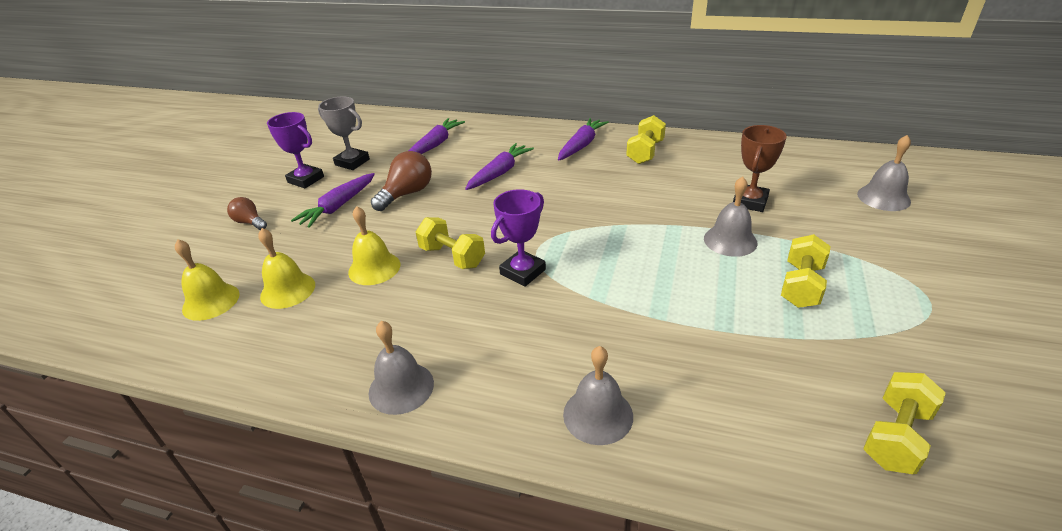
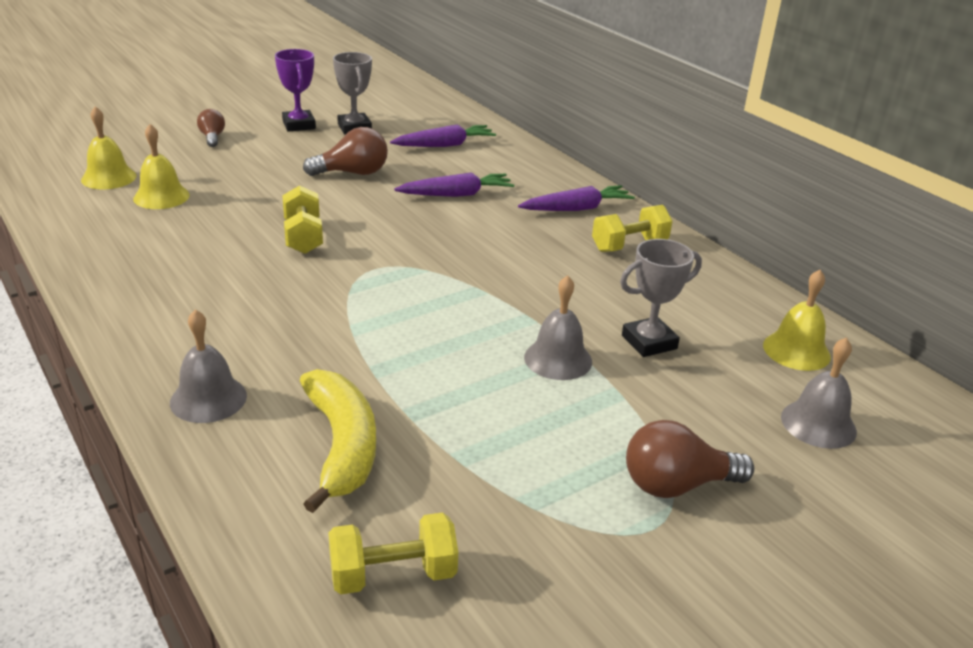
camera: 35 degrees right, 5 degrees down
(338, 206) = (287, 157): purple carrot -> none
(374, 268) = (237, 214): yellow bell -> yellow bell (796, 351)
(401, 387) = (124, 298): grey bell -> none
(523, 272) = (334, 277): purple trophy -> none
(728, 380) = (341, 446): none -> yellow banana
(750, 202) = (649, 342): brown trophy -> grey trophy
(801, 286) = (549, 431): yellow dumbbell -> none
(897, 272) = (676, 485): none -> brown light bulb

